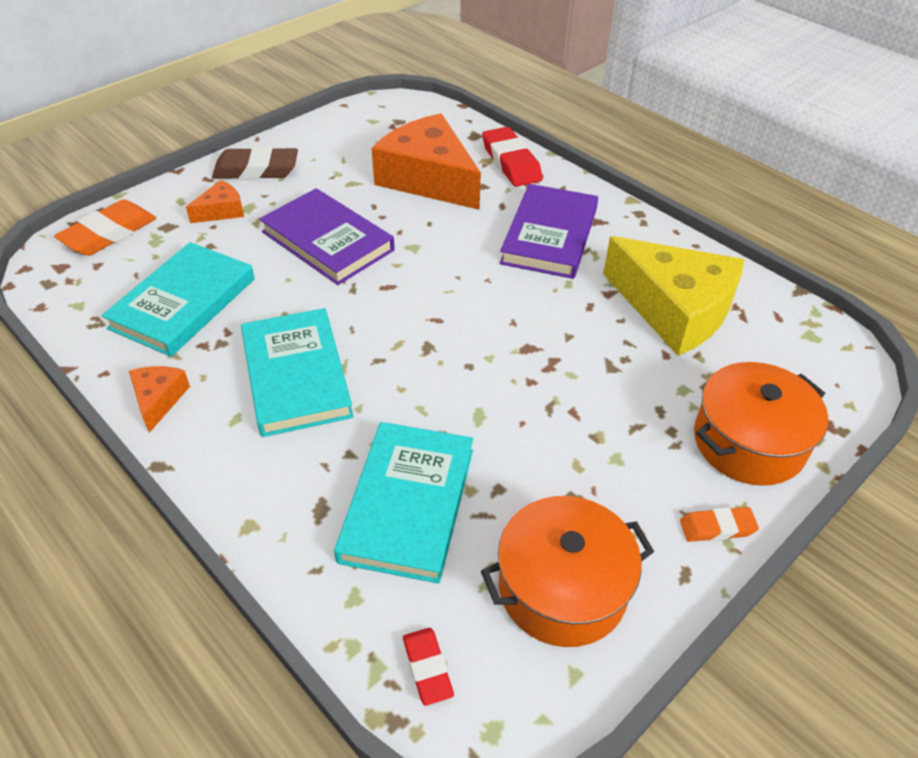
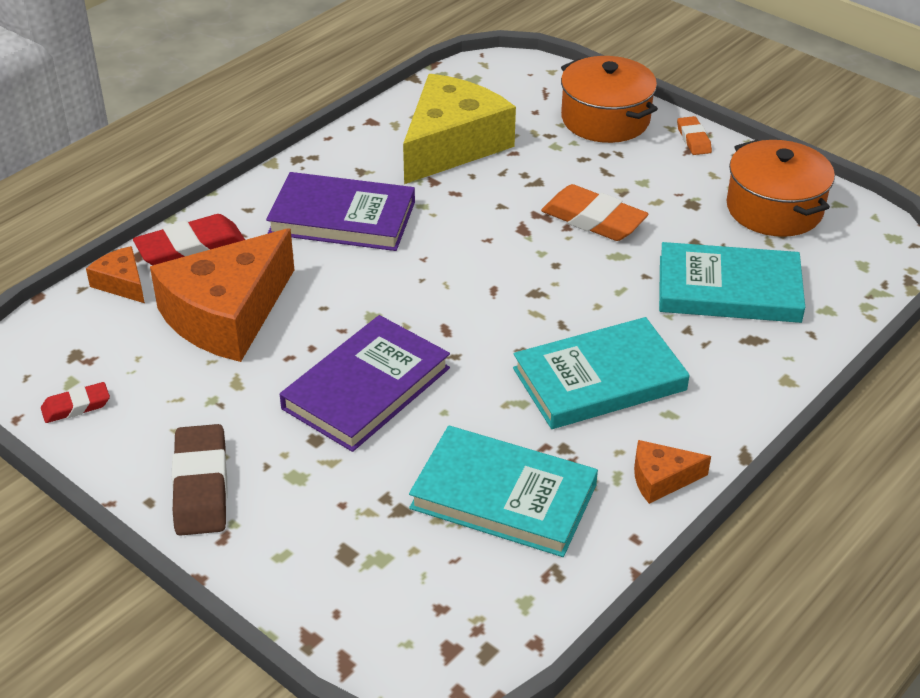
camera: 95 degrees left, 5 degrees down
(109, 234) = (368, 616): orange eraser -> orange eraser (593, 219)
(221, 211) = (306, 502): orange cheese -> orange cheese (122, 283)
(427, 668) = (865, 268): red eraser -> red eraser (76, 406)

